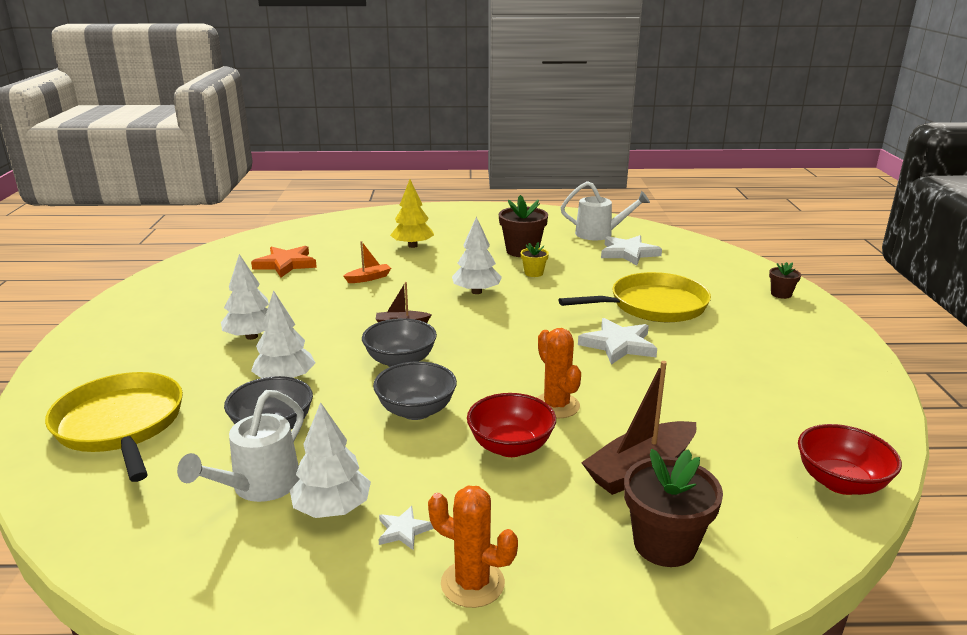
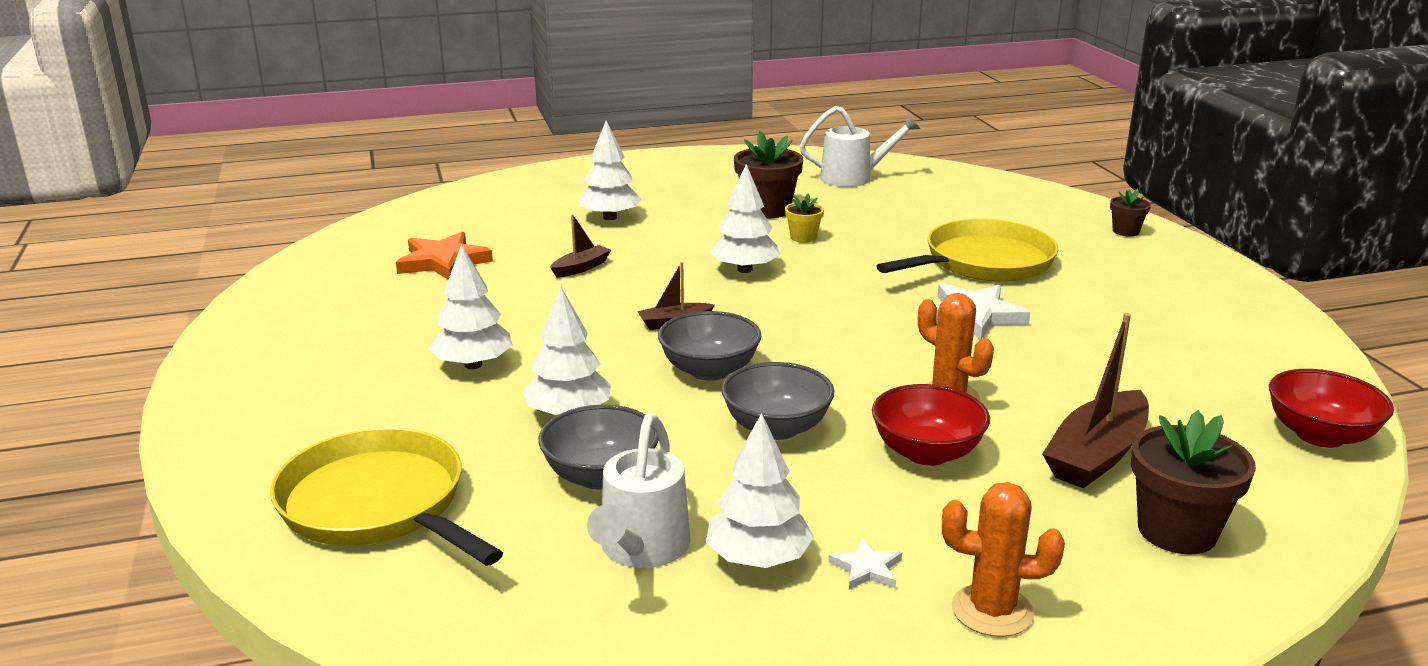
camera: 15 degrees left, 0 degrees up
(369, 278) = (581, 268): orange boat -> brown boat
(413, 246) = (610, 217): yellow tree -> white tree
(628, 253) = (908, 199): white star -> none

